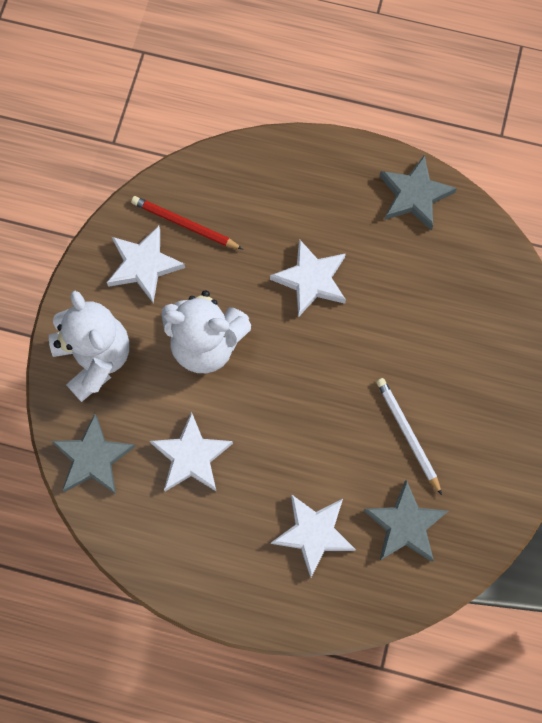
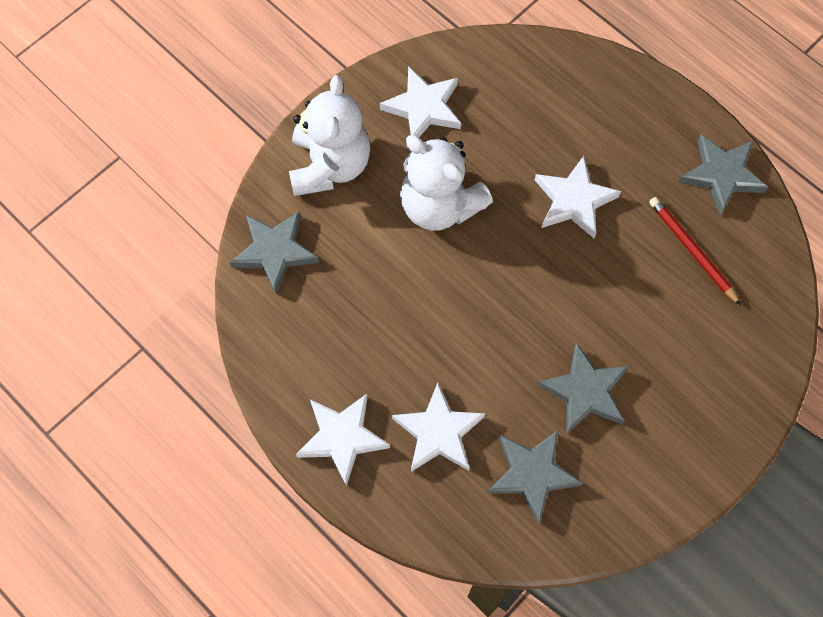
camera: 30 degrees right, 5 degrees down
(185, 224) = (483, 91): red pencil -> red pencil (692, 250)
(191, 456) = (365, 299): white star -> white star (342, 438)
(408, 434) = (585, 392): white pencil -> grey star

